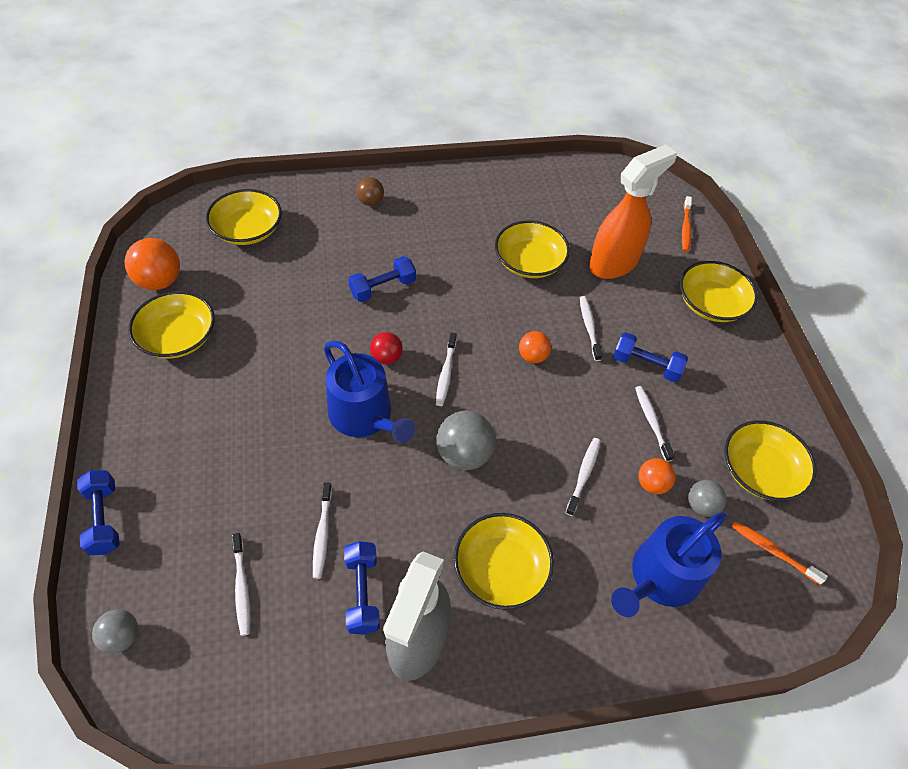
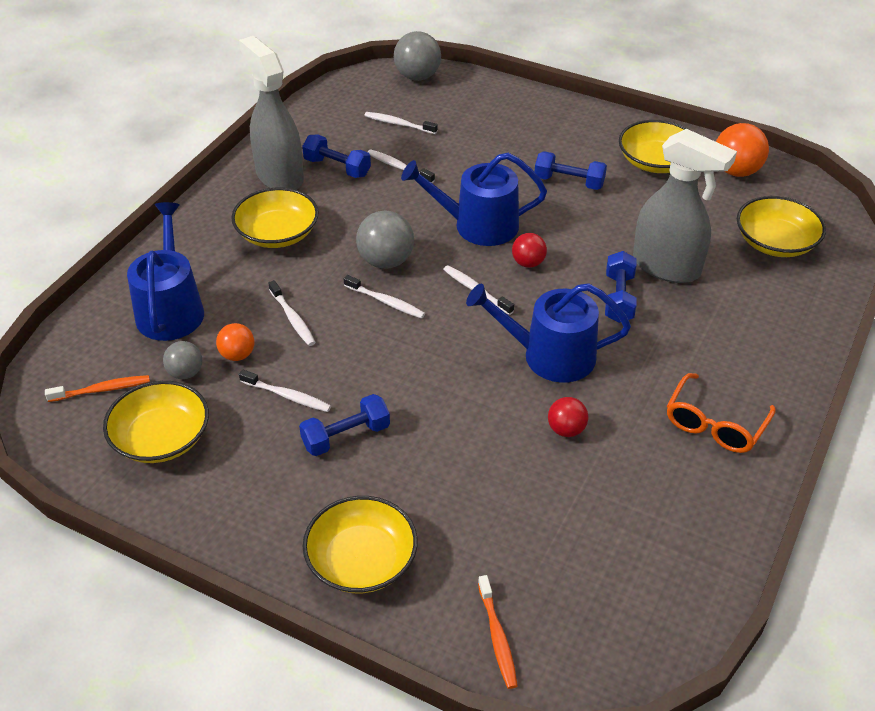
camera: 130 degrees right, 10 degrees down
(104, 518) = (509, 90): blue dumbbell -> blue dumbbell (569, 182)
(122, 637) = (417, 77): grey ball -> grey ball, size x1.66
(325, 276) = (667, 267): none -> grey spray bottle
(370, 202) = (765, 347): brown ball -> none
(460, 202) = (714, 424): none -> orange glasses
(474, 298) = (549, 356): none -> blue watering can
(529, 262) = (566, 430): yellow bowl -> red ball
(532, 356) = (439, 357): orange ball -> none
(589, 327) = (433, 422): white toothbrush -> white toothbrush (386, 302)
(614, 263) = (501, 508): orange spray bottle -> none
(685, 228) = (497, 637): orange toothbrush -> orange toothbrush turned 150 degrees counterclockwise

